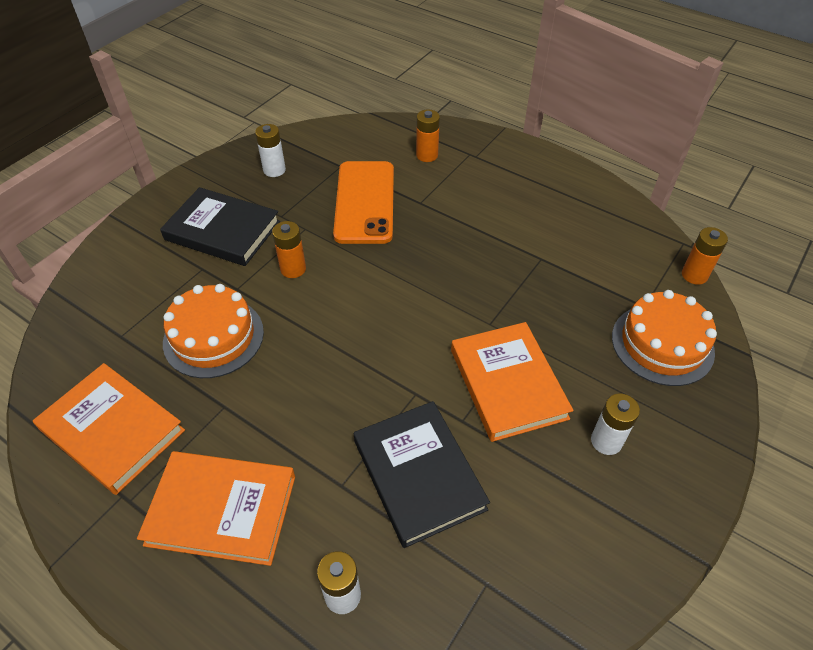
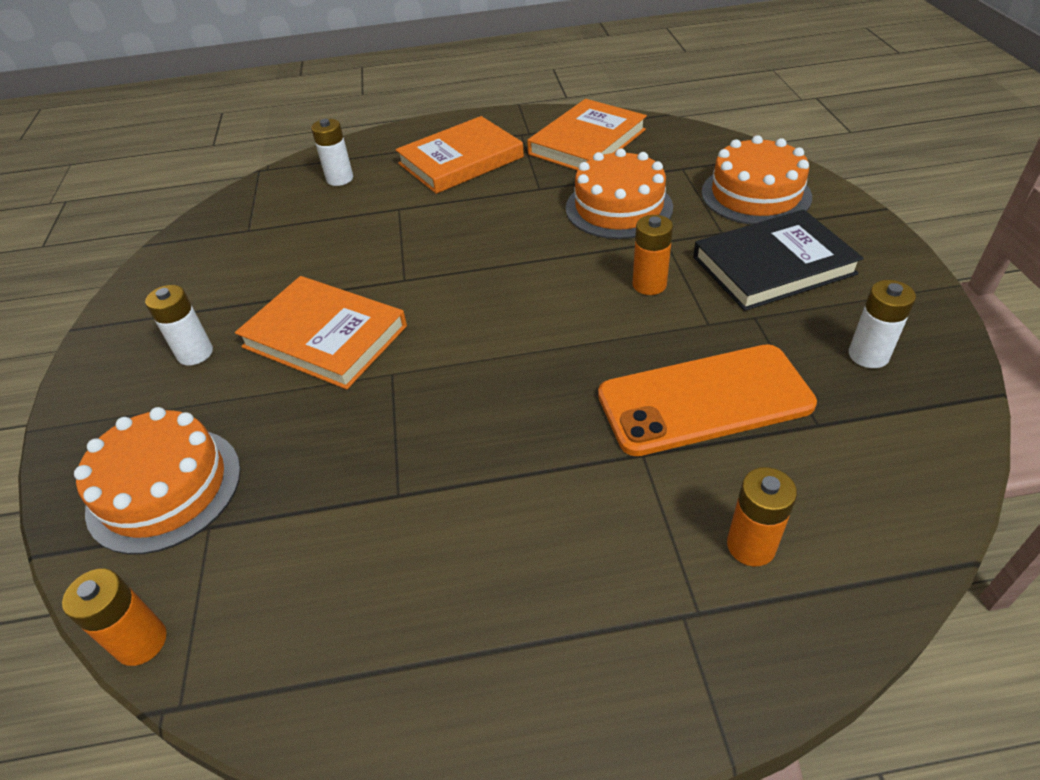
camera: 140 degrees right, 5 degrees down
(112, 430) = (587, 142): orange book -> orange book turned 45 degrees counterclockwise
(136, 276) = (755, 194): none -> orange cake
(364, 202) = (704, 400): orange phone -> orange phone turned 60 degrees counterclockwise
(419, 474) = (347, 243): black book -> none

